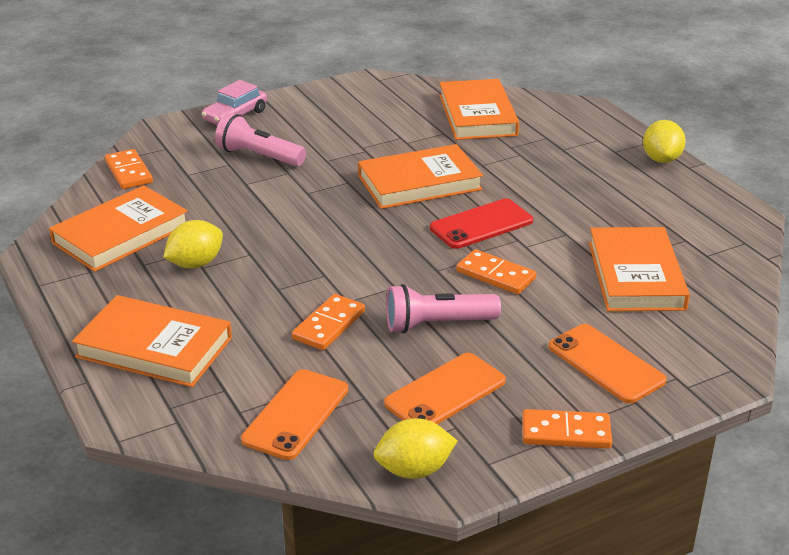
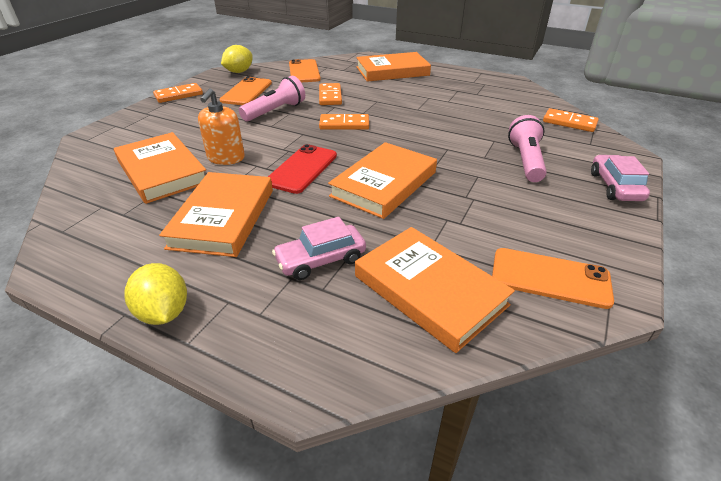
camera: 145 degrees right, 5 degrees up
(121, 234) = (495, 96): orange book -> orange book (223, 218)
(195, 264) = (434, 97): yellow lemon -> none
(259, 156) = (526, 161): pink flashlight -> pink flashlight turned 75 degrees counterclockwise
(495, 275) = (263, 142): orange domino -> orange domino (344, 124)
(533, 151) = (321, 260): none -> pink car
(554, 268) = (226, 158): none -> orange soap dispenser
(606, 364) = (167, 122): orange phone -> orange phone (550, 278)

